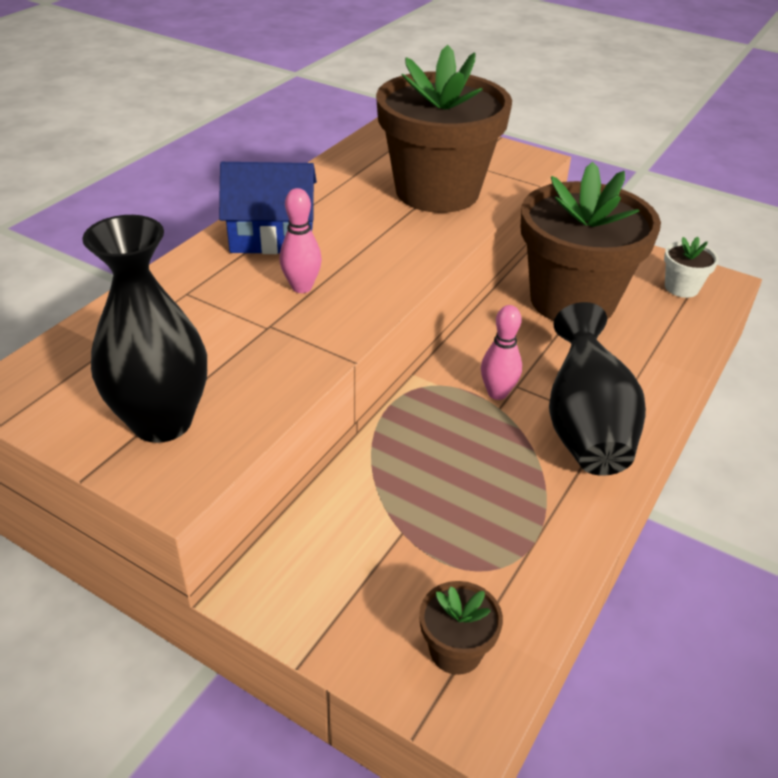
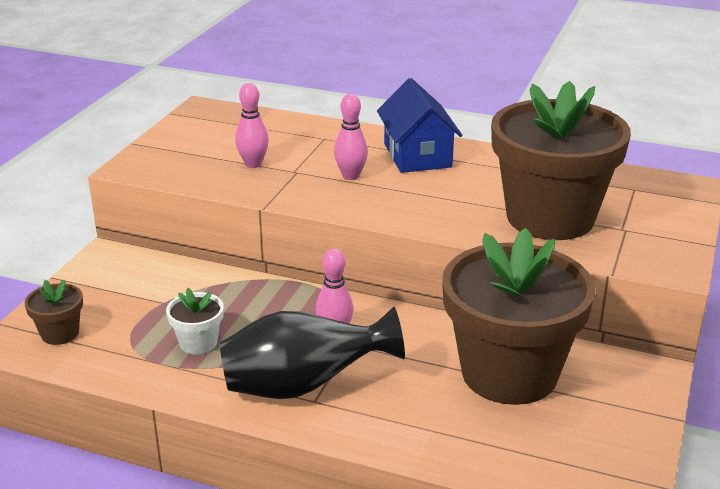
camera: 80 degrees right, 10 degrees down
(162, 422) = (183, 154): black vase -> none
(230, 358) = (253, 164): none -> pink bowling pin
(681, 287) = (588, 459): white flower pot -> white flower pot (198, 343)

